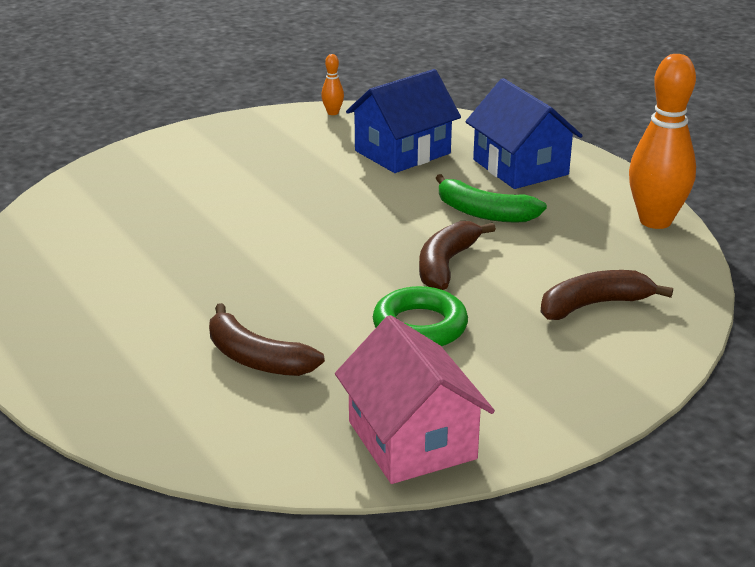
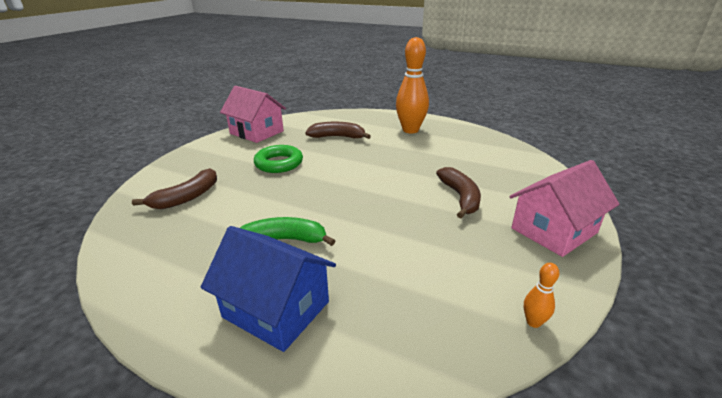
camera: 150 degrees right, 0 degrees up
(202, 144) = (554, 230): none -> pink house
(402, 152) = (401, 285): blue house -> none
(446, 265) = (286, 195): brown banana -> brown banana (460, 197)
(655, 221) = (131, 282): orange bowling pin -> orange bowling pin (410, 130)

